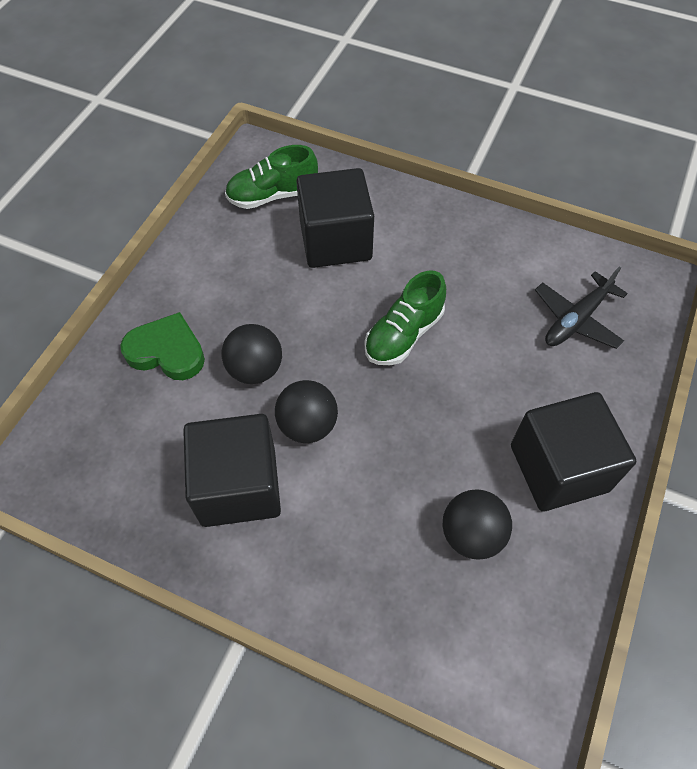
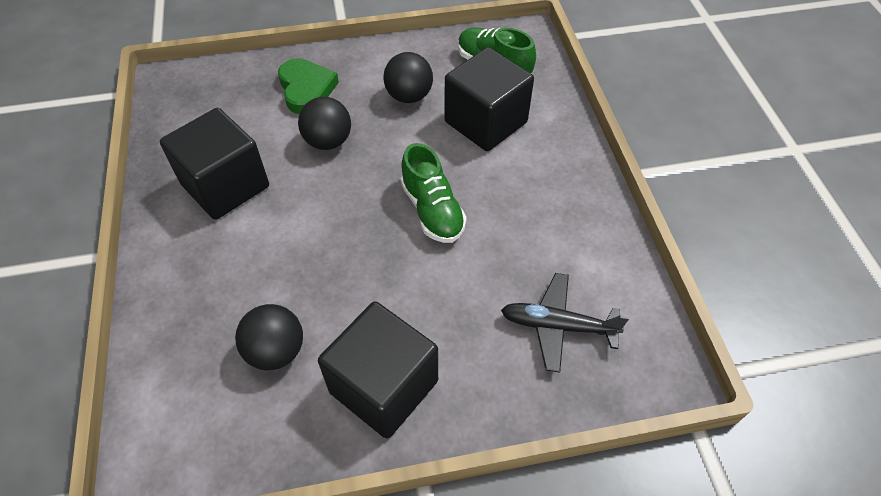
camera: 55 degrees right, 5 degrees down
(307, 425) = (302, 196): black ball -> black ball (409, 96)
(403, 334) = (432, 210): green shoe -> green shoe turned 120 degrees counterclockwise

